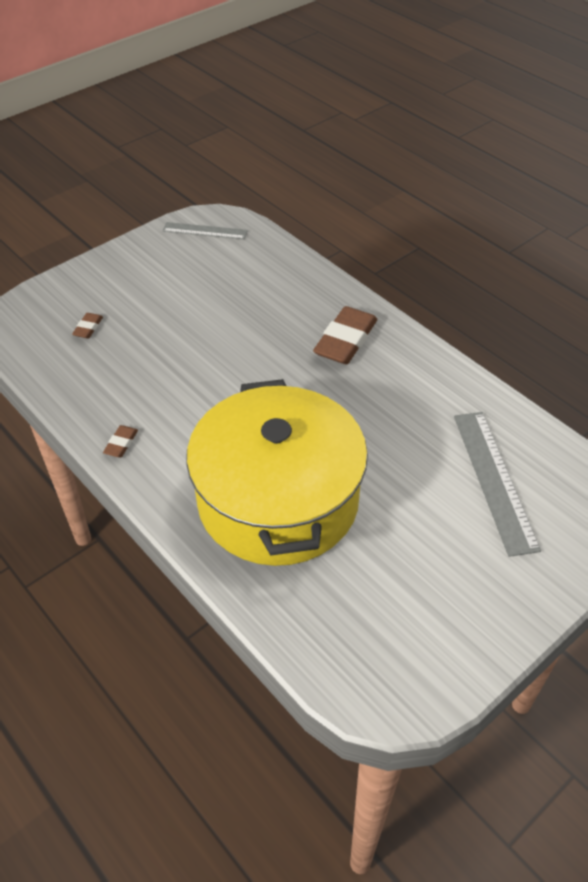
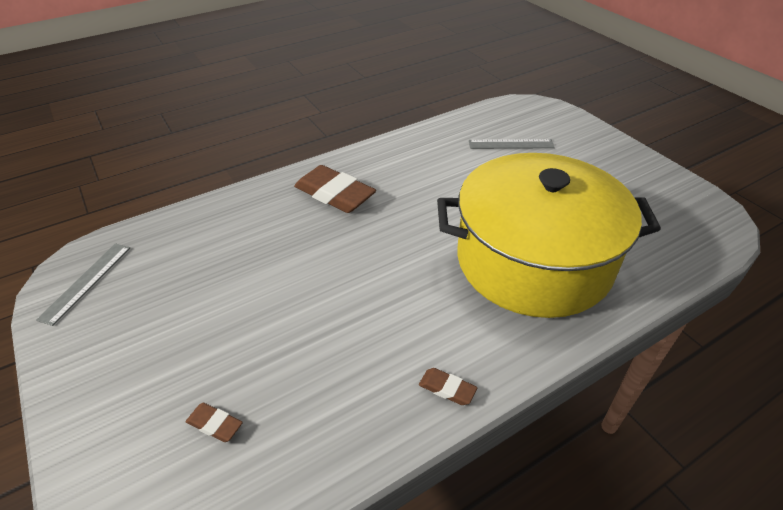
camera: 80 degrees left, 5 degrees down
(494, 480) = (511, 144): grey ruler -> grey ruler, size x0.62

